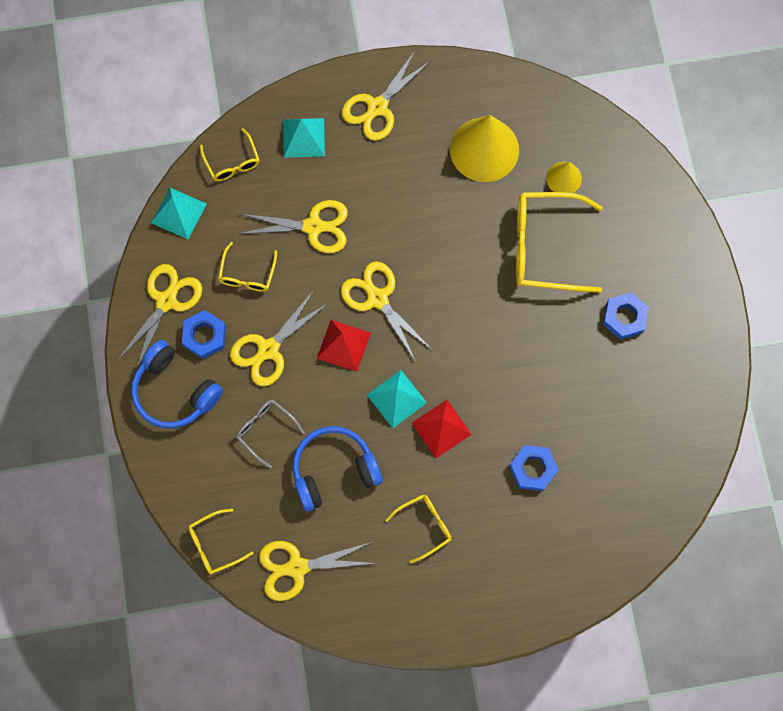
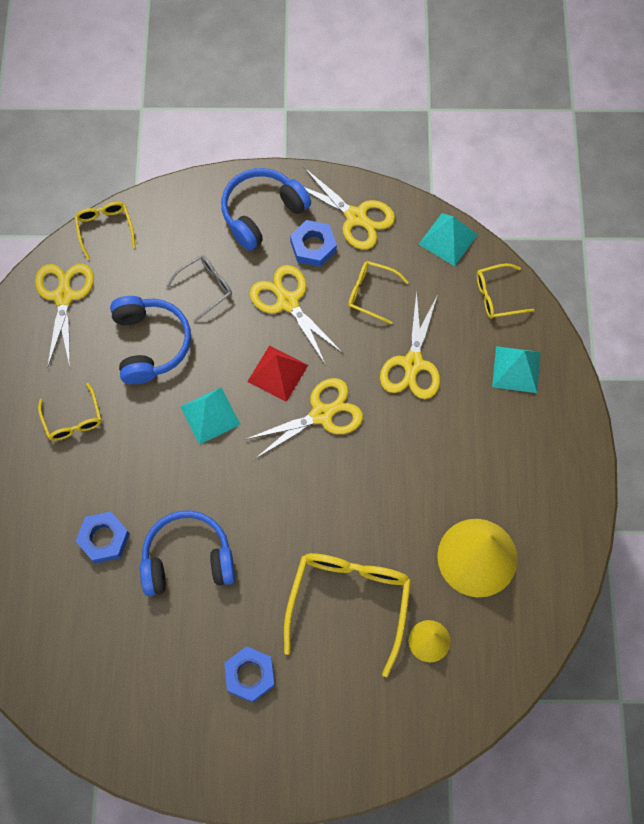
camera: 100 degrees right, 5 degrees down
(377, 107) = (543, 451): yellow scissors -> none
(441, 428) = (168, 454): red pyramid -> none
(536, 390) = (188, 559): none -> blue headphones

